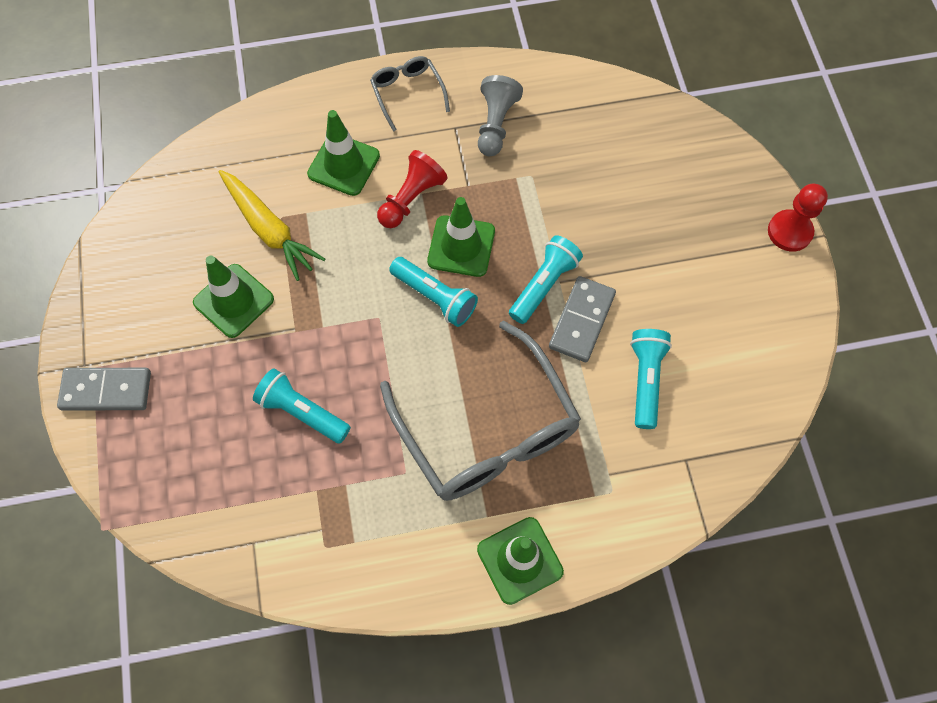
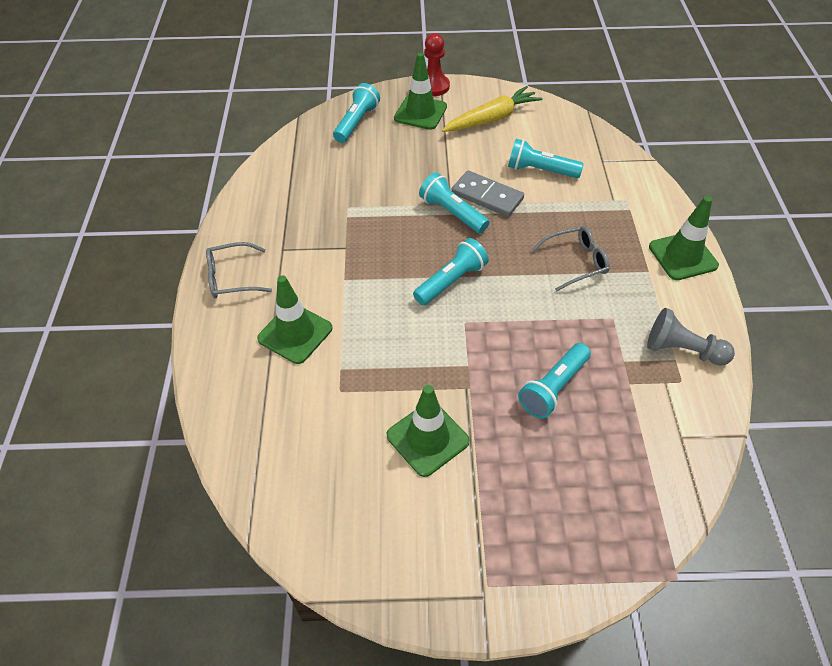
camera: 80 degrees left, 15 degrees down
(106, 391) = (517, 571): grey domino -> none
(269, 229) = (352, 401): yellow carrot -> yellow carrot (492, 119)
(411, 198) = (348, 287): red pawn -> none
(461, 246) = (405, 258): green traffic cone -> green traffic cone (420, 113)
(487, 429) = (575, 262): grey glasses -> grey glasses, size x0.48
(495, 124) = (289, 222): grey pawn -> grey pawn (682, 350)
(686, 155) = (356, 122): none -> turquoise flashlight

